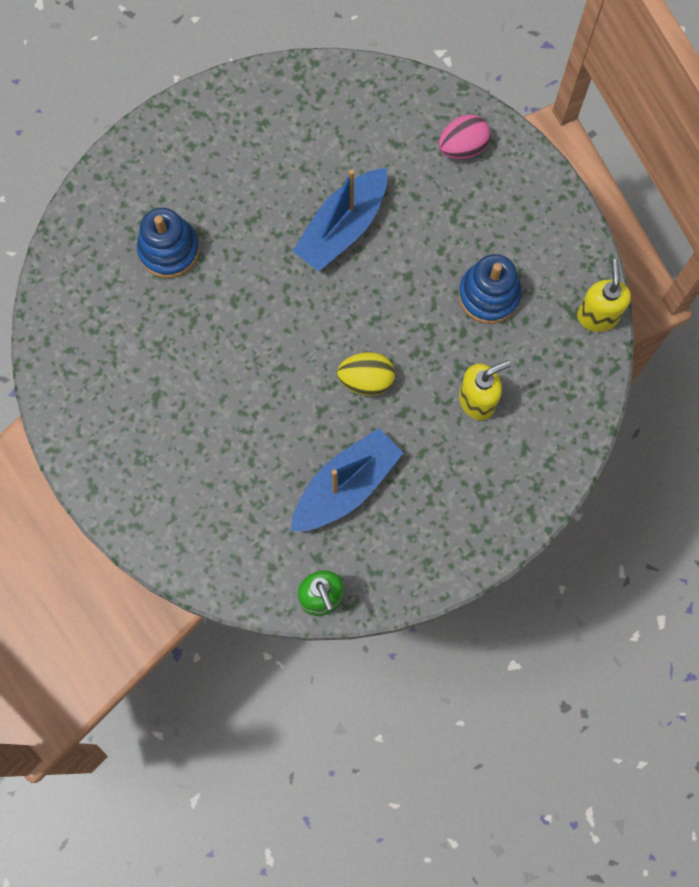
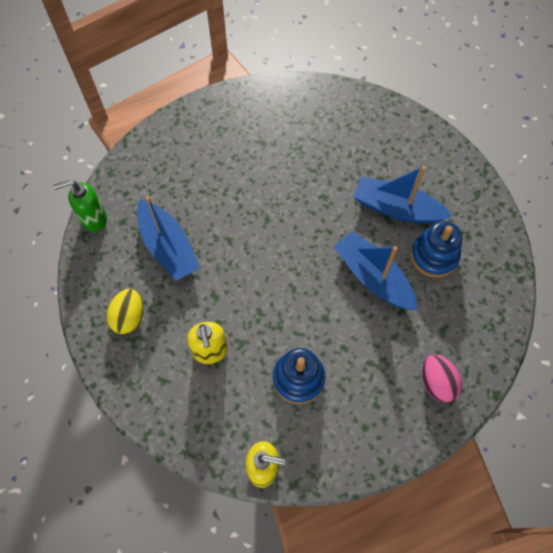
camera: 100 degrees right, 10 degrees down
(169, 250) = (369, 162): blue stacking toy -> blue stacking toy (434, 256)
(238, 209) = (396, 208): none -> blue boat
(366, 380) = (245, 274): yellow egg -> yellow egg (129, 317)

